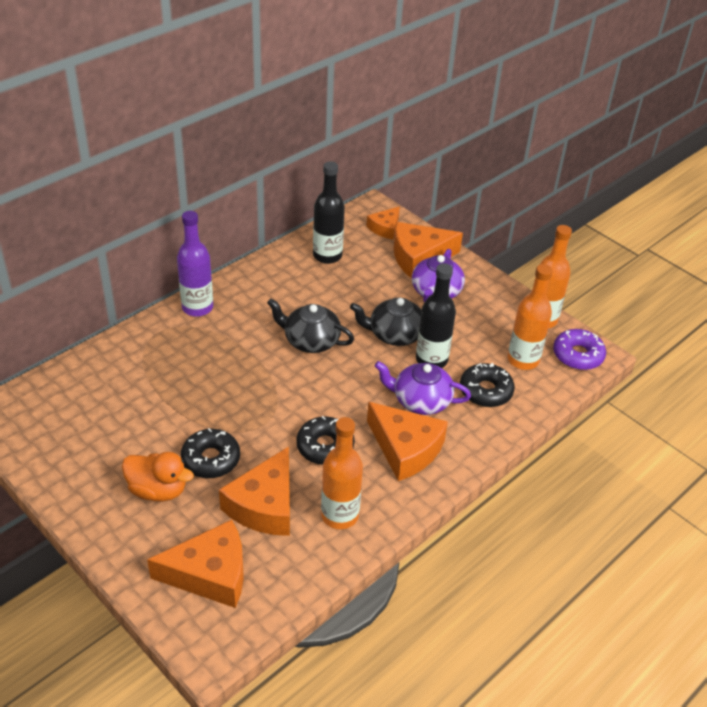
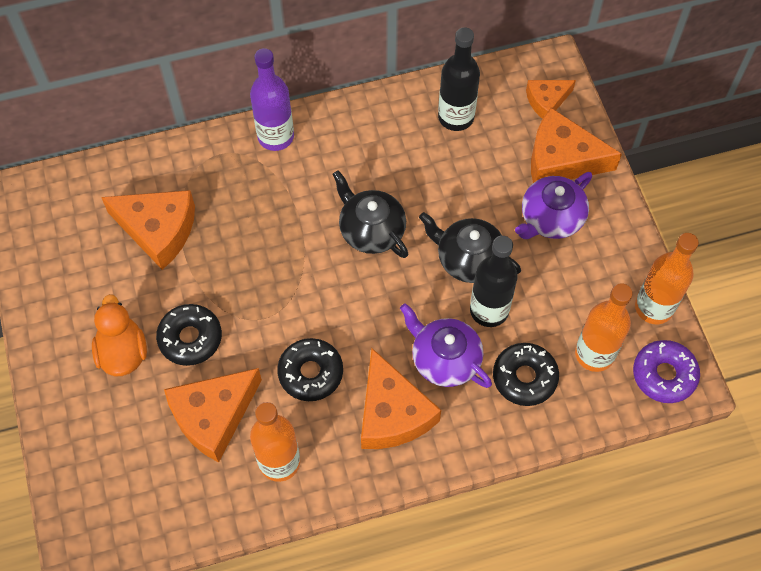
camera: 30 degrees right, 20 degrees up
(158, 490) = (123, 352): orange duck -> orange duck turned 150 degrees counterclockwise
(210, 574) = (123, 470): orange cheese -> orange cheese (158, 230)

